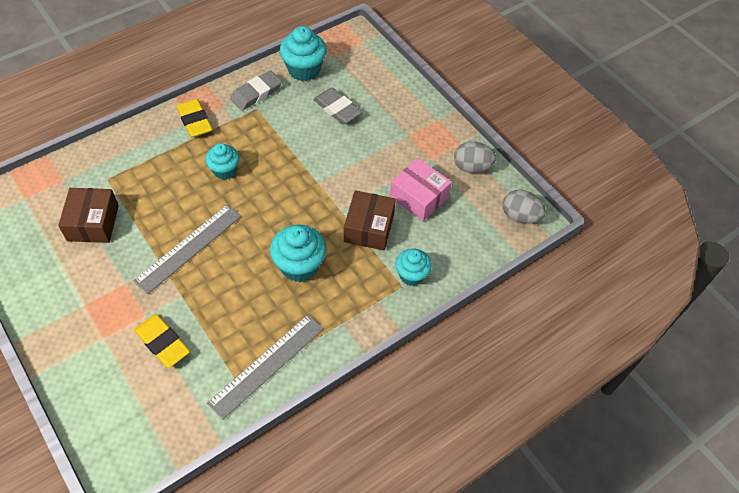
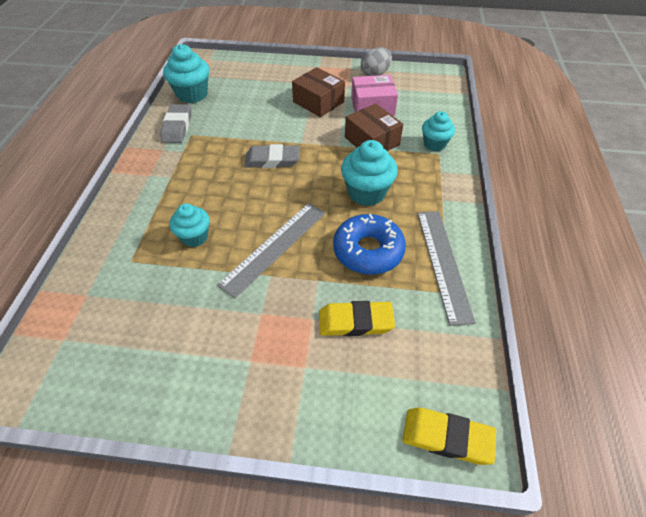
camera: 45 degrees left, 5 degrees down
(93, 223) = (165, 299): brown box -> brown box (318, 102)
(188, 247) = (274, 247): grey ruler -> grey ruler turned 45 degrees clockwise
(194, 121) = (152, 172): yellow eraser -> yellow eraser (447, 437)
(224, 170) = (225, 183): turquoise cupcake -> turquoise cupcake (194, 237)
(236, 307) = (368, 251): none -> blue donut
(337, 109) = (249, 99): grey eraser -> grey eraser (272, 160)
(520, 216) = (436, 78): grey egg -> none

